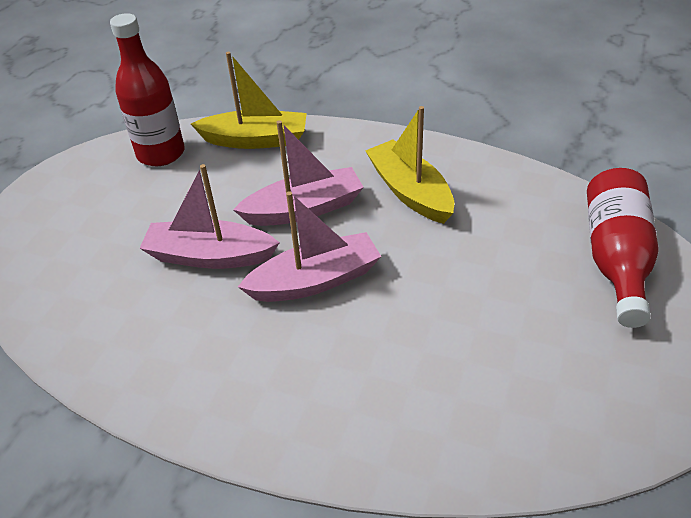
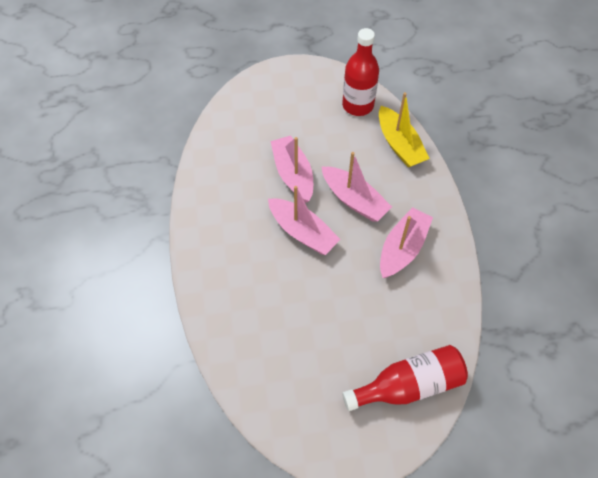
camera: 60 degrees right, 15 degrees up
(410, 192) = (402, 248): yellow boat -> pink boat

